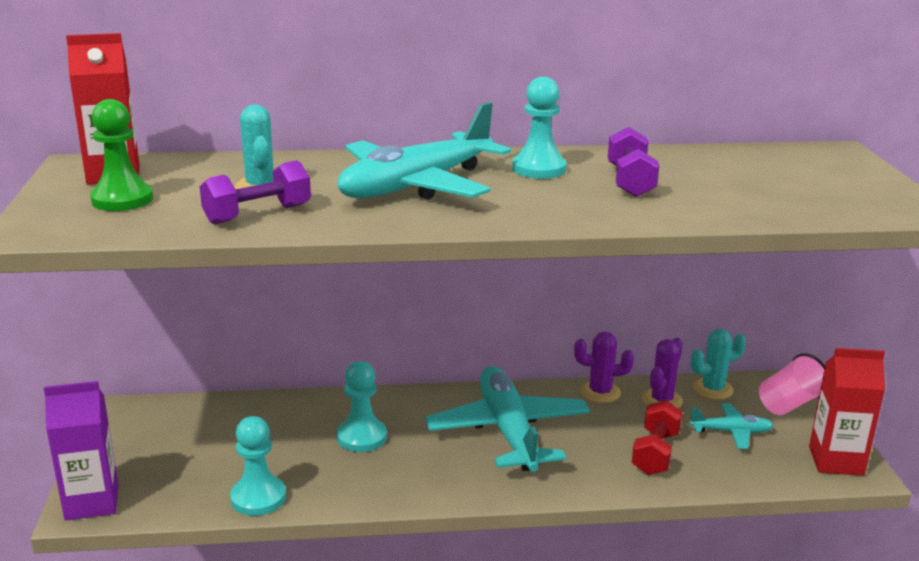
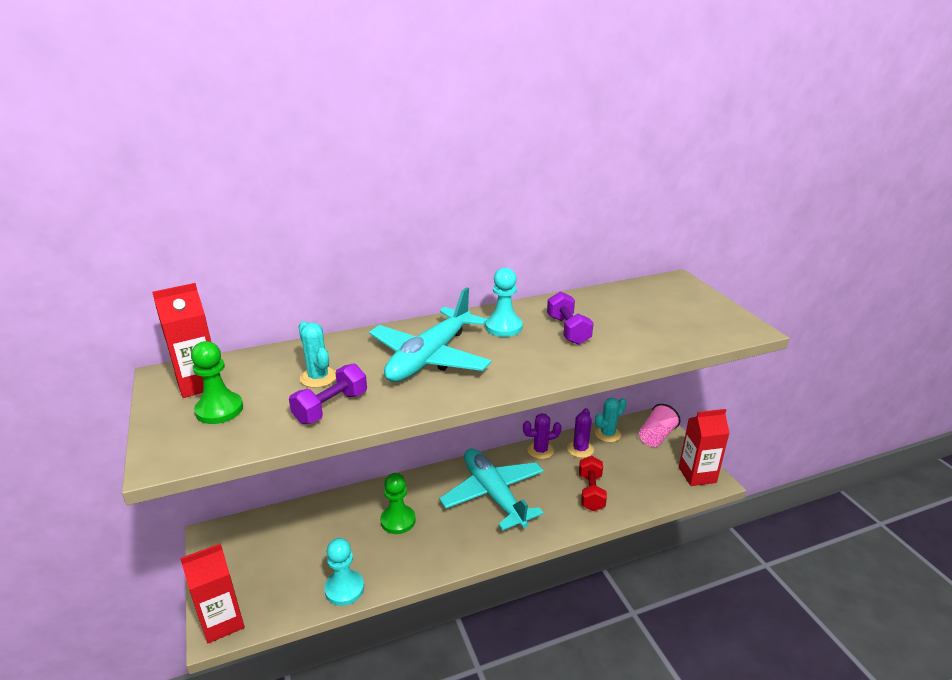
camera: 15 degrees left, 5 degrees up
(92, 502) = (222, 622): purple carton -> red carton
(361, 437) = (398, 520): turquoise pawn -> green pawn
(731, 432) = (630, 466): turquoise plane -> none

